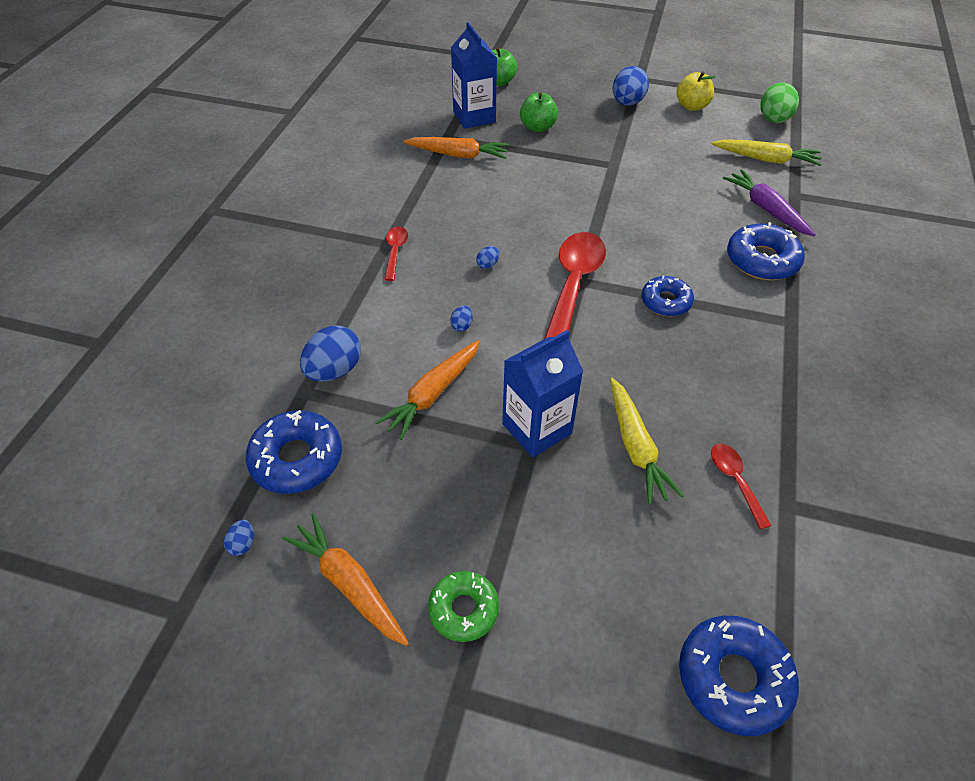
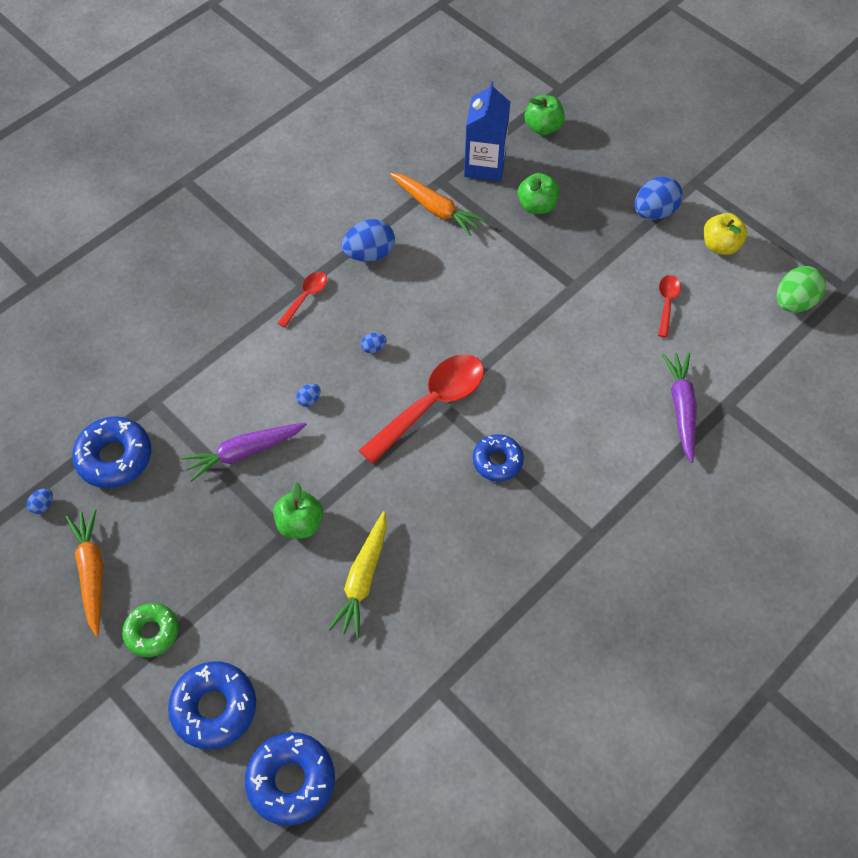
camera: 30 degrees right, 10 degrees up
(334, 370) = (186, 393): blue egg -> blue egg (369, 254)
(433, 394) = (244, 452): orange carrot -> purple carrot
(537, 428) = (300, 523): blue carton -> green apple
(735, 481) = (415, 647): red spoon -> red spoon (666, 303)
(762, 260) = (624, 462): blue donut -> blue donut (214, 707)
(765, 159) = (737, 348): yellow carrot -> none

